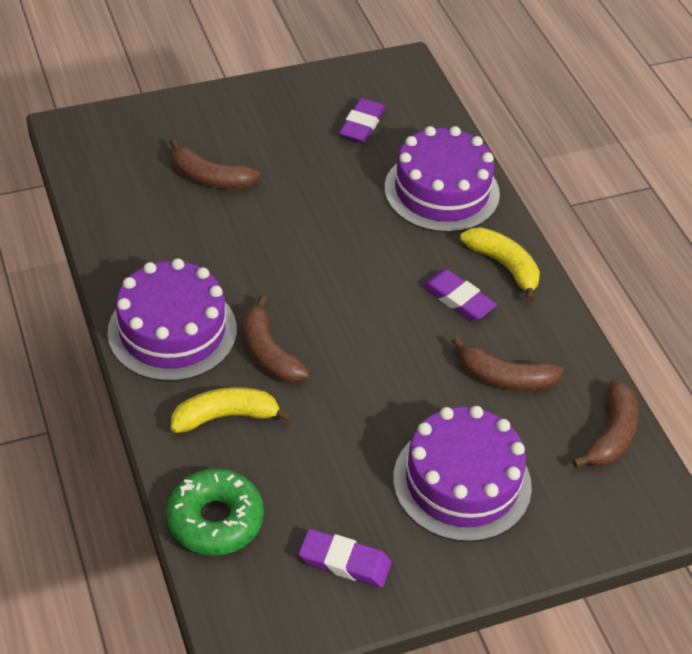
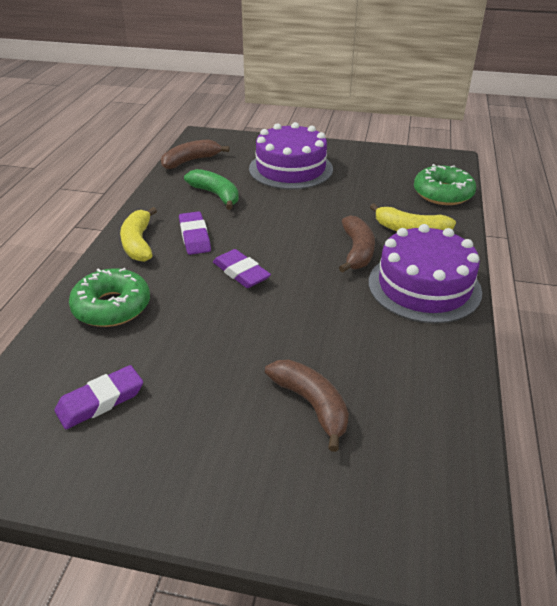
camera: 145 degrees left, 10 degrees down
(344, 562) = (380, 163): purple eraser -> purple eraser (241, 272)
(441, 191) = (112, 307): purple cake -> green donut
(505, 377) = (216, 195): brown banana -> green banana

